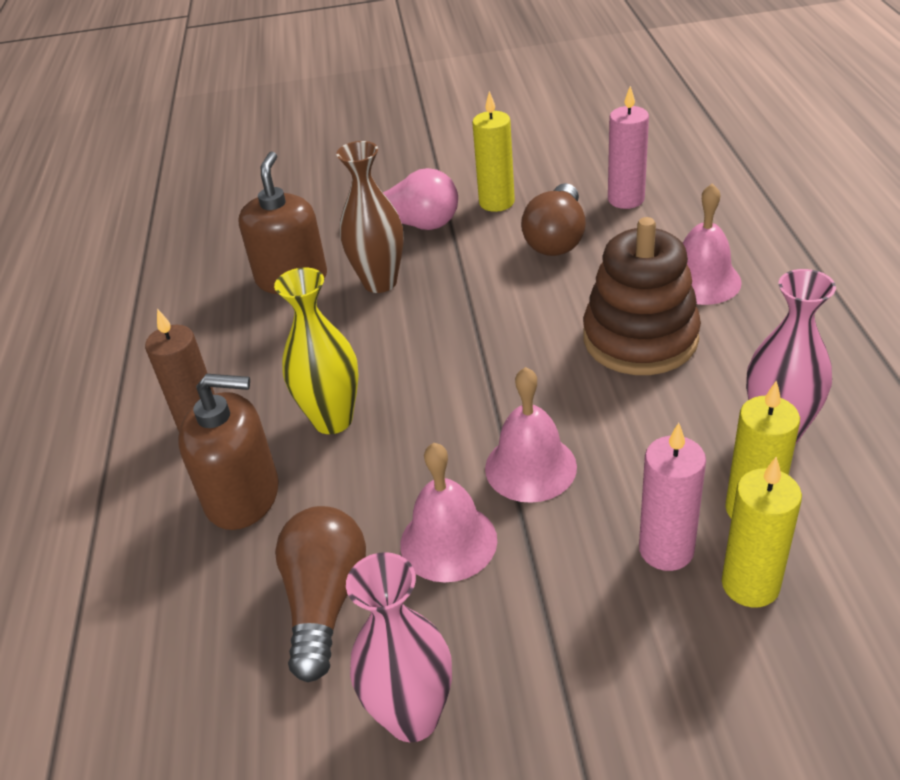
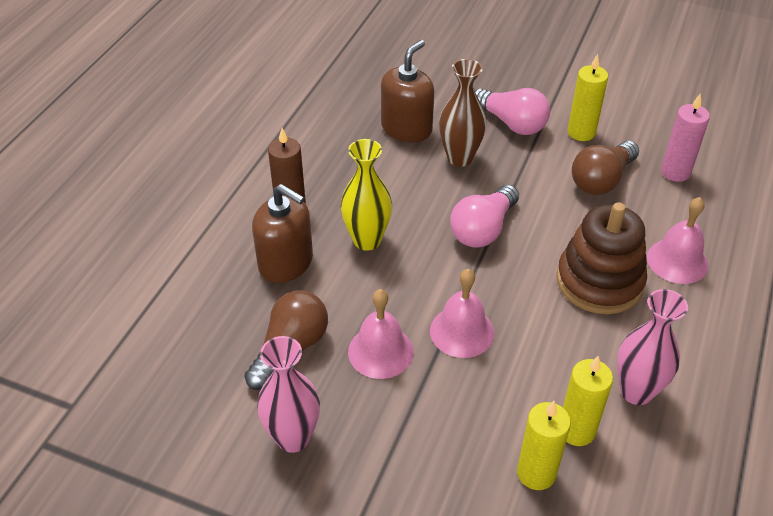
camera: 25 degrees right, 5 degrees up
(466, 344) = (483, 229): none -> pink light bulb
(666, 550) = (503, 425): pink candle -> none

